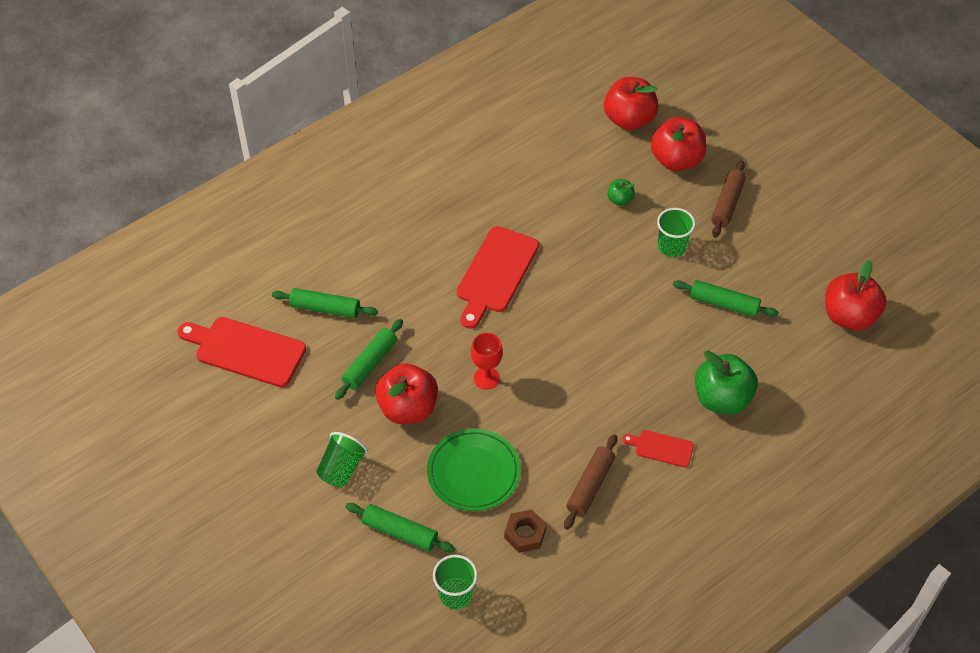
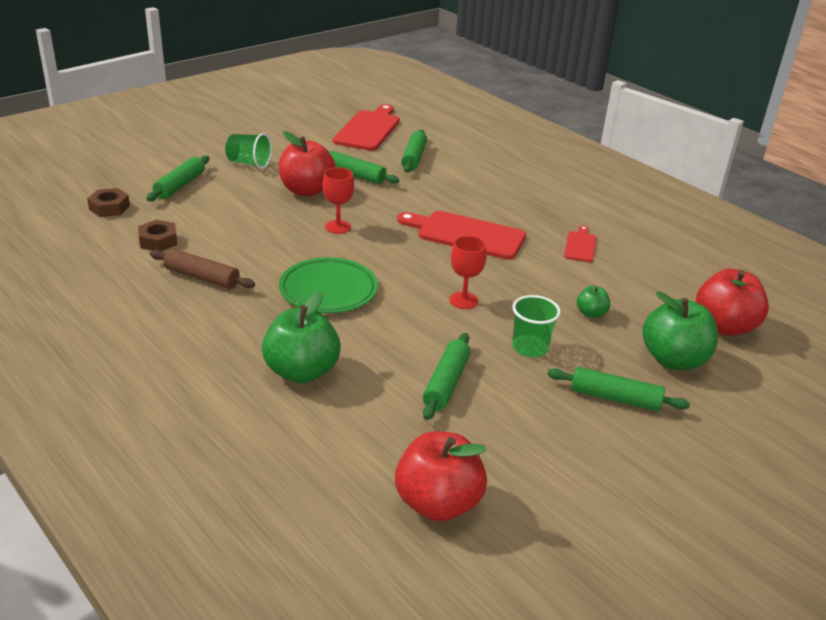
camera: 85 degrees right, 20 degrees down
(456, 594) = (109, 208): green cup -> brown nut
(473, 472) = (232, 218): green plate -> green plate (328, 290)
(609, 284) = (463, 300): none -> red goblet
(661, 448) = (239, 323): red cutting board -> red cutting board (580, 245)
(676, 160) = (673, 359): red apple -> green apple
(727, 204) = (615, 398): brown rolling pin -> green rolling pin

